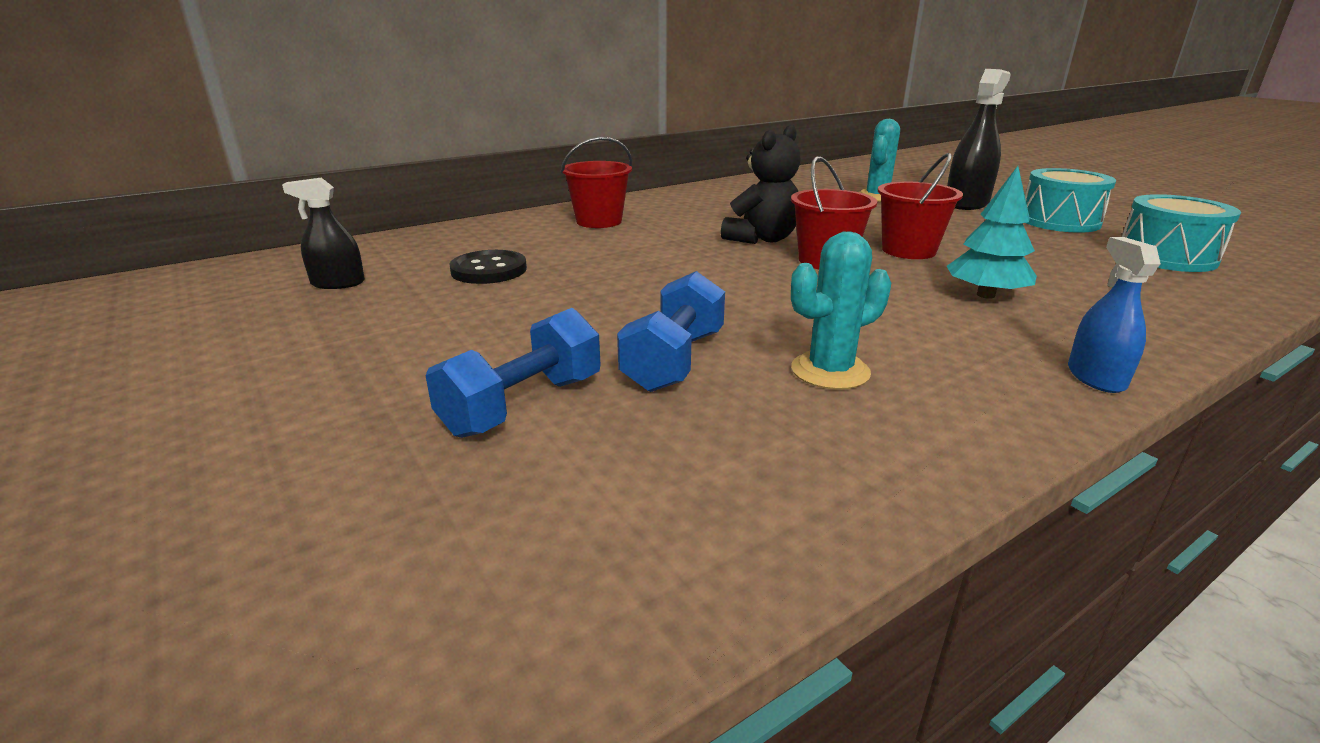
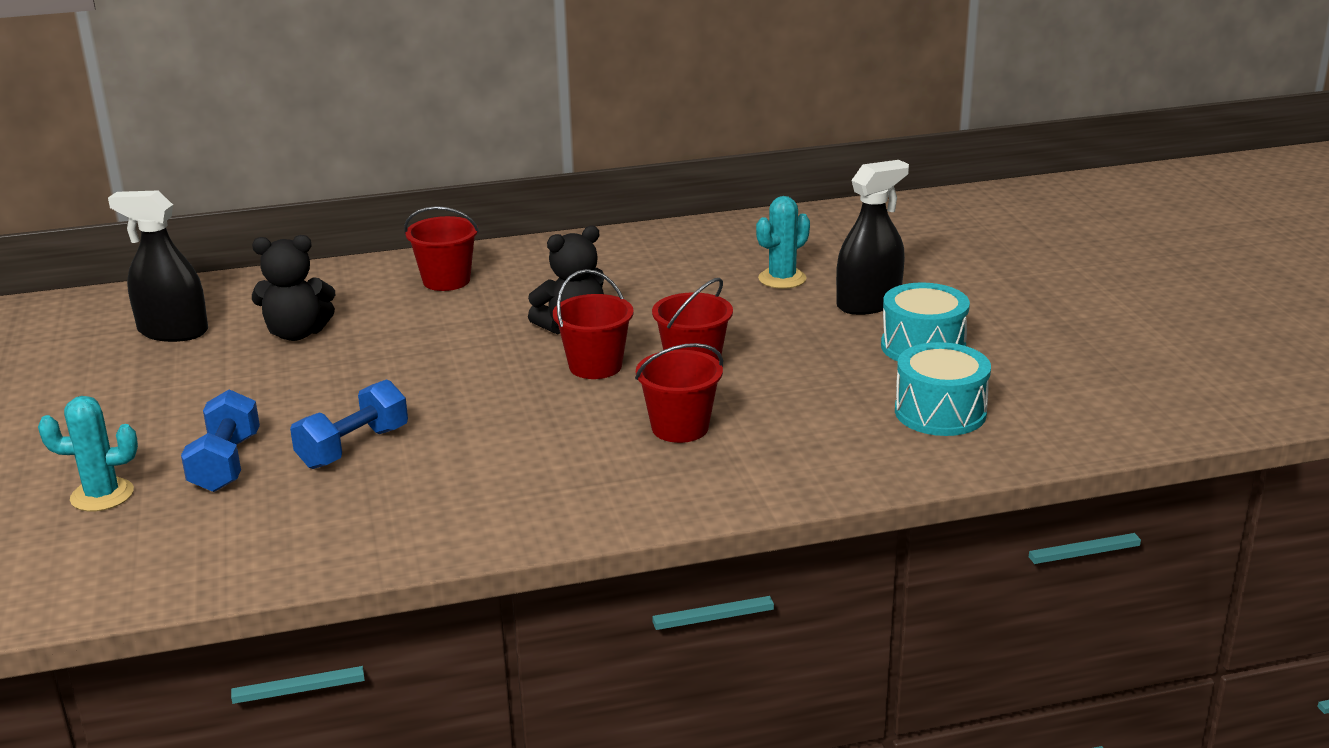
camera: 20 degrees right, 0 degrees up
(338, 283) = (173, 331): black spray bottle -> black spray bottle, size x1.68
(489, 270) = (297, 333): black button -> black teddy bear
(523, 405) = (226, 464): blue dumbbell -> blue dumbbell turned 60 degrees counterclockwise
(830, 371) = (451, 475): turquoise cactus -> turquoise cactus (102, 495)
(985, 295) = (680, 428): turquoise tree -> red bucket
(1095, 377) = (636, 514): blue spray bottle -> none

